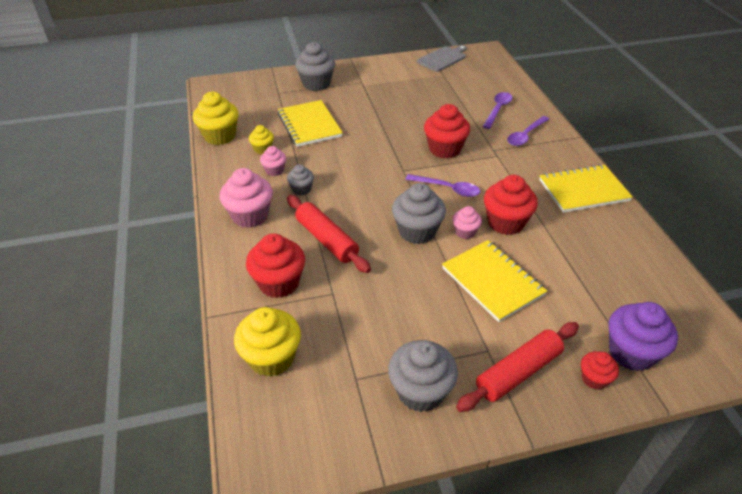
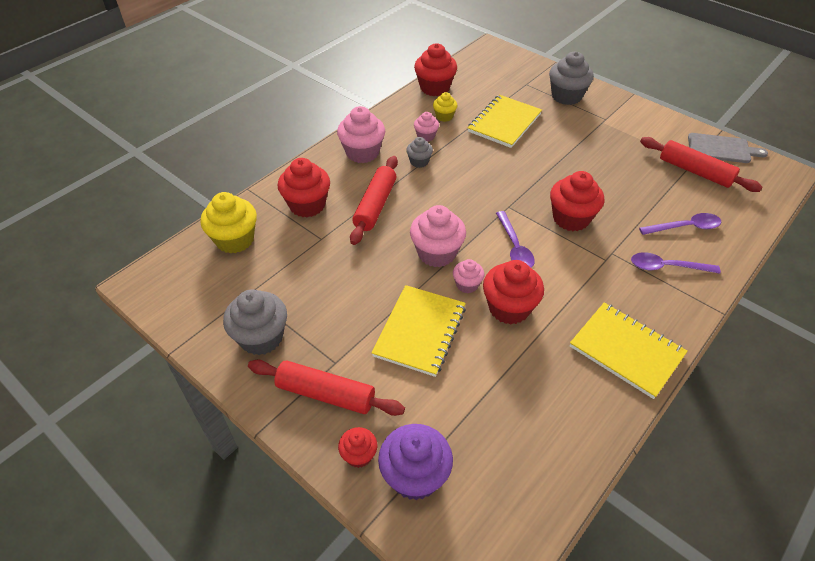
camera: 55 degrees right, 5 degrees up
(220, 136) = (434, 88): yellow cupcake -> red cupcake
(417, 231) = (436, 253): grey cupcake -> pink cupcake
(452, 79) = (695, 171): none -> red rolling pin

